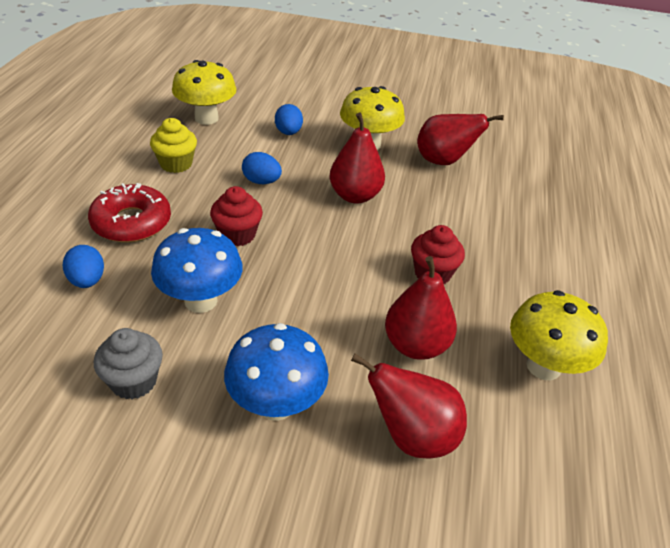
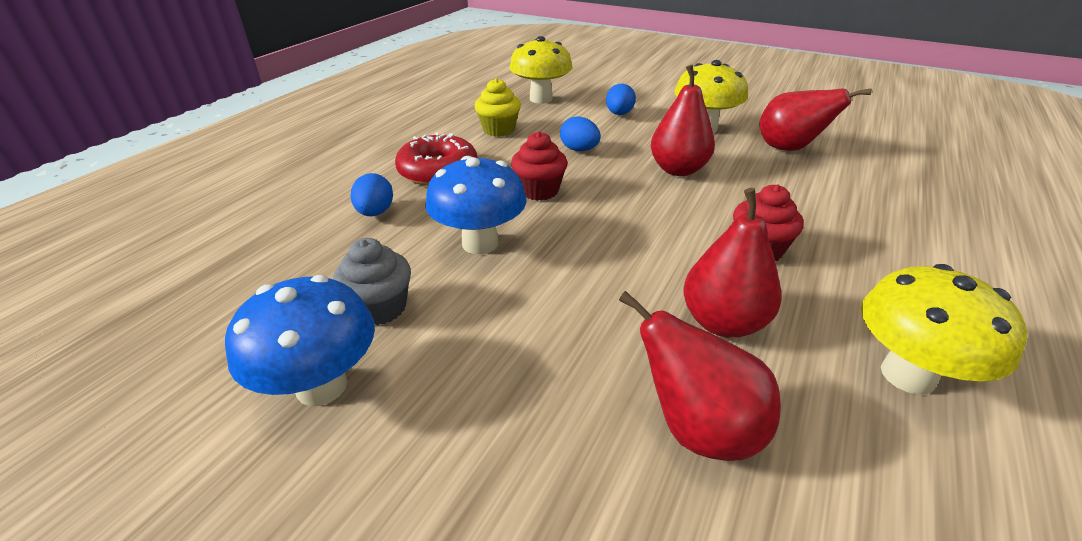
camera: 20 degrees right, 5 degrees down
(276, 404) = (529, 358): blue mushroom -> blue mushroom (322, 386)

